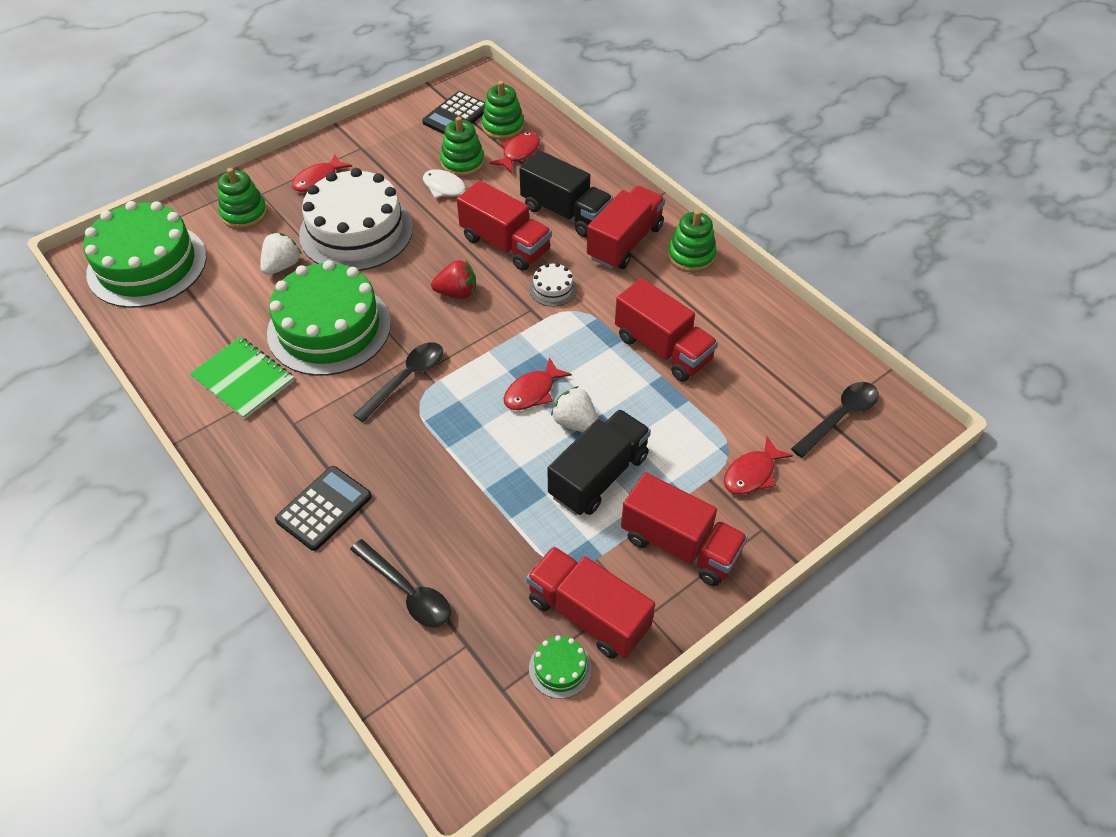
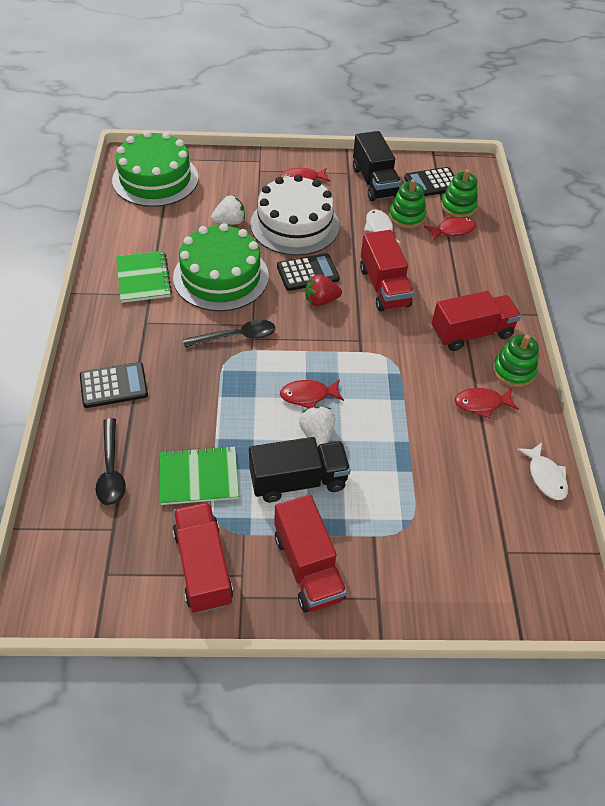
camera: 35 degrees right, 0 degrees up
(244, 214) = (238, 177): green stacking toy -> none
(417, 273) = (307, 273): none -> black calculator
(457, 293) = (321, 301): red strawberry -> red strawberry turned 135 degrees clockwise
(502, 537) = (199, 477): none -> green notebook
(553, 289) = (388, 335): white cake -> none
(560, 668) = (152, 587): green cake -> none
(565, 213) = (447, 289): black truck -> black truck (374, 182)
(663, 348) = (428, 423): red truck -> none
(752, 474) = (408, 554): red fish -> red fish (481, 403)
(798, 332) = (545, 476): none -> white fish
(840, 417) = (519, 560): black spoon -> none

